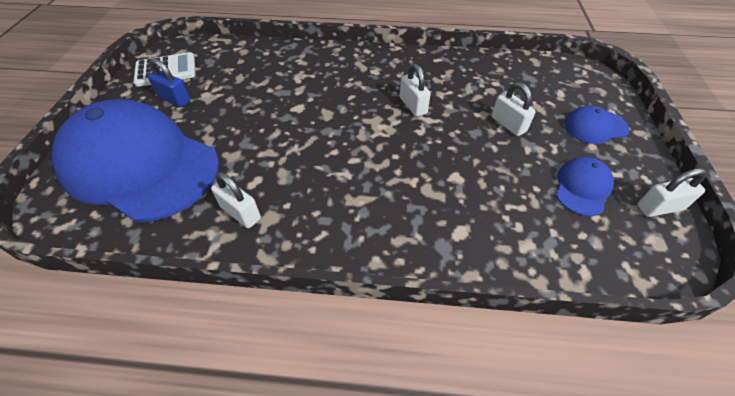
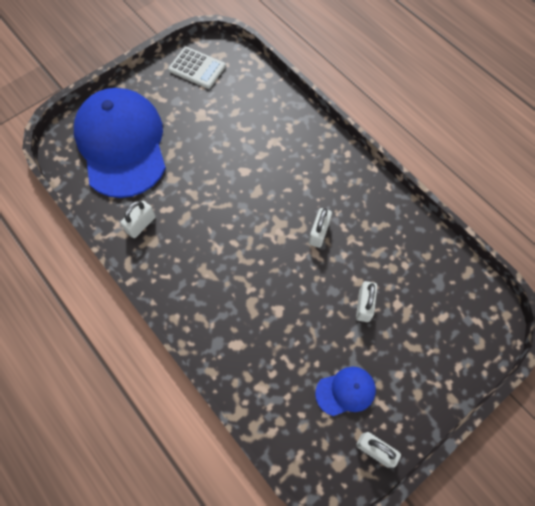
camera: 45 degrees right, 15 degrees up
(174, 99) = (180, 102): blue padlock -> none
(241, 213) = (141, 224): white padlock -> white padlock turned 45 degrees clockwise
(595, 127) = (424, 364): blue cap -> none

